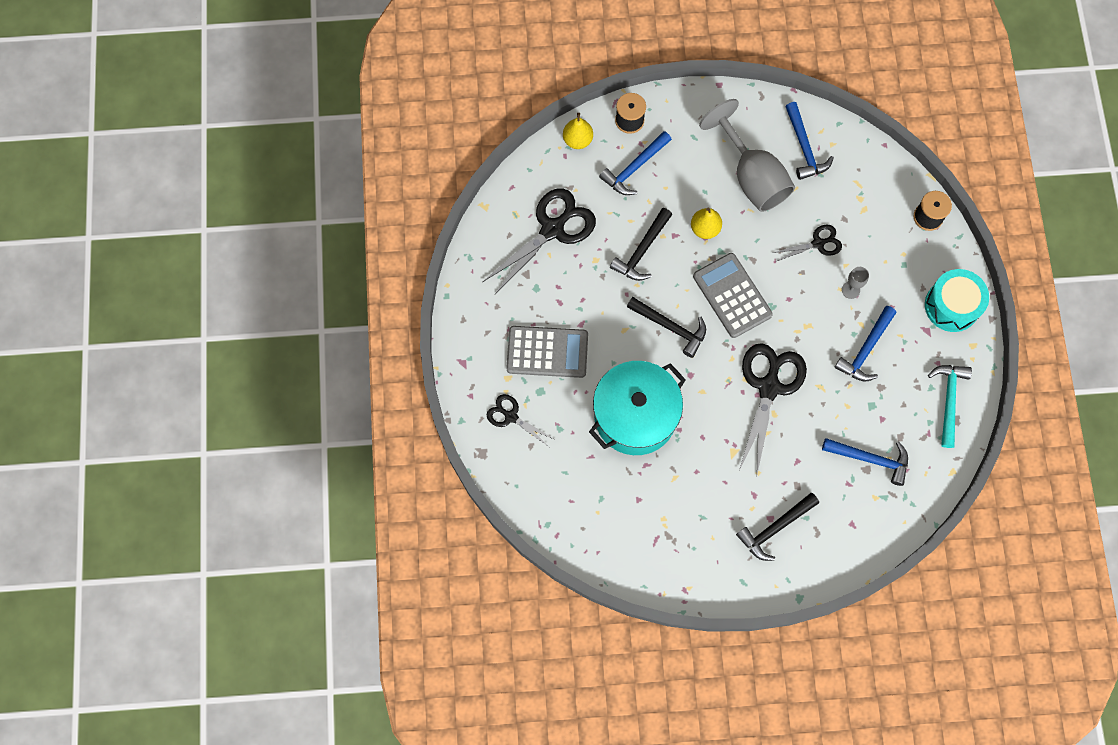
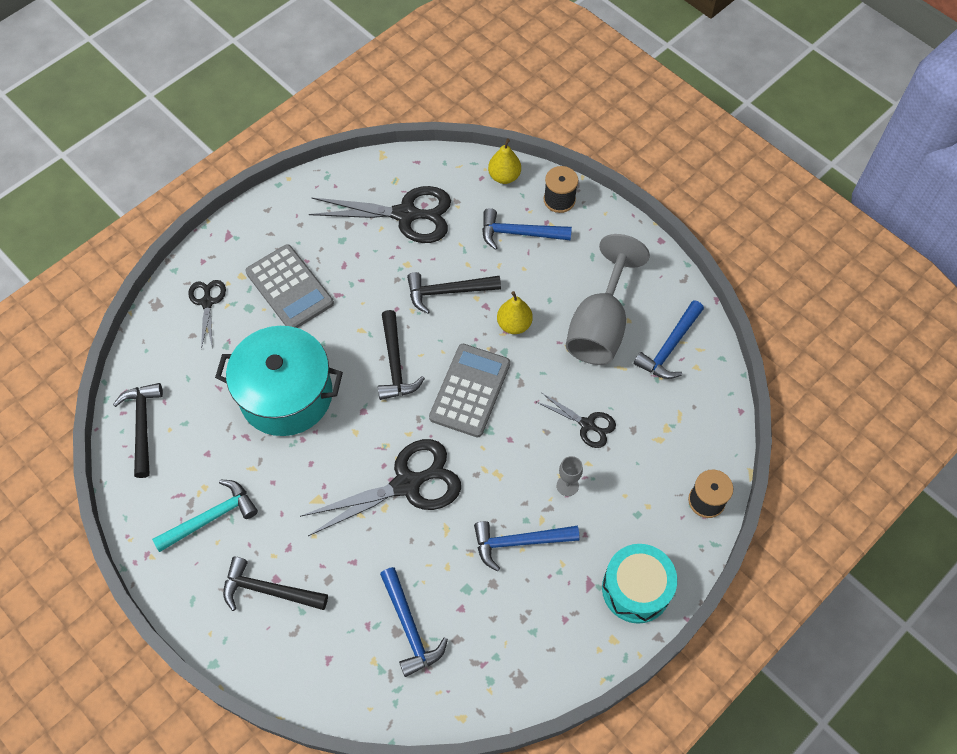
camera: 50 degrees right, 10 degrees down
(579, 528) = (143, 426): none -> black hammer
(948, 400) = (534, 658): turquoise hammer -> turquoise hammer (211, 518)

